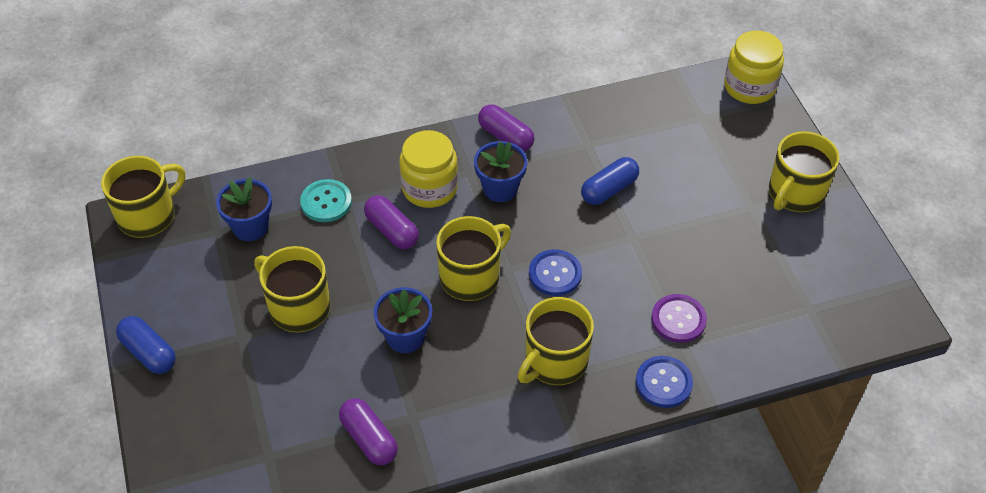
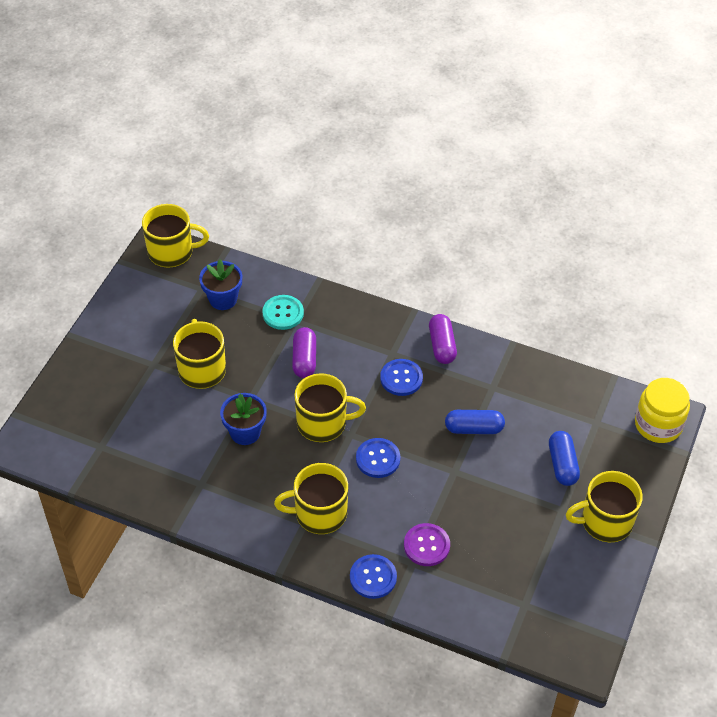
camera: 40 degrees right, 0 degrees up
(149, 352) = (95, 338): blue capsule -> blue capsule (562, 464)
(369, 439) = (164, 478): purple capsule -> none
(429, 188) = (356, 347): yellow jar -> none
(500, 188) = (401, 378): blue flower pot -> blue button

